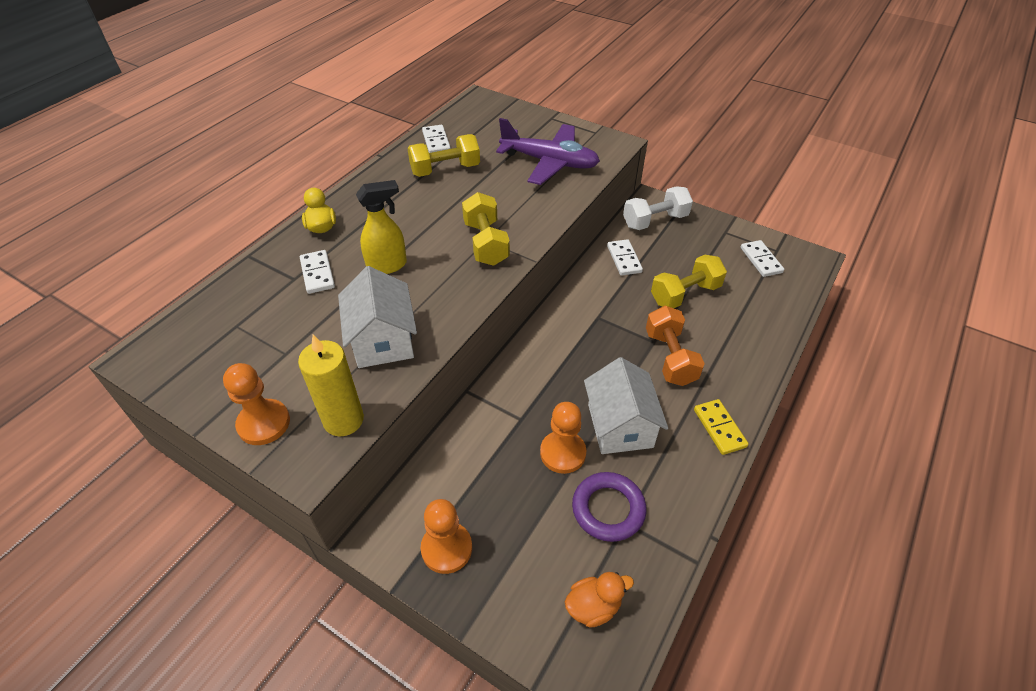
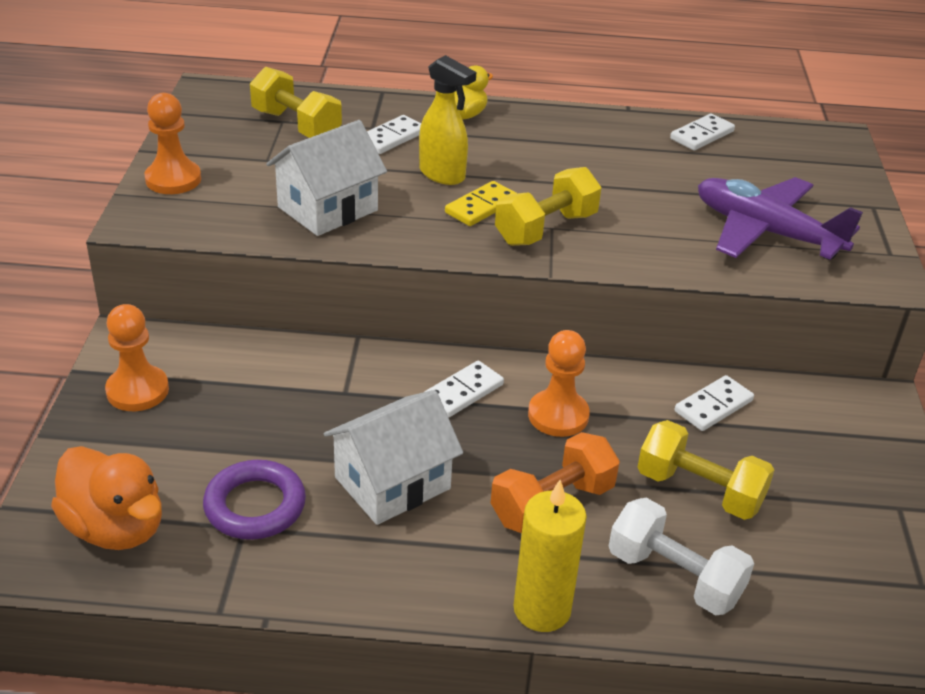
camera: 60 degrees right, 10 degrees down
(343, 420) = (205, 221): yellow candle -> yellow candle (542, 609)
(445, 170) = (653, 159): yellow dumbbell -> yellow dumbbell (296, 125)
(549, 162) = (766, 232): purple plane -> purple plane turned 135 degrees clockwise
(563, 453) = (315, 442): orange pawn -> orange pawn (558, 415)
(593, 606) = (116, 528): orange duck -> orange duck, size x1.65
(655, 221) = (836, 417): white dumbbell -> white dumbbell (674, 577)
(719, 428) = (456, 588): yellow domino -> yellow domino (481, 207)
(761, 260) = (873, 568): white domino -> white domino (463, 392)

